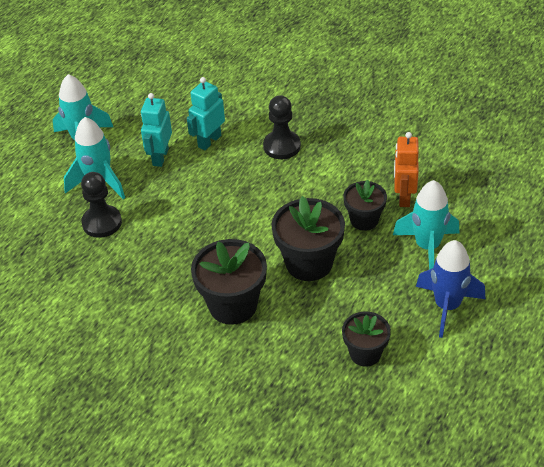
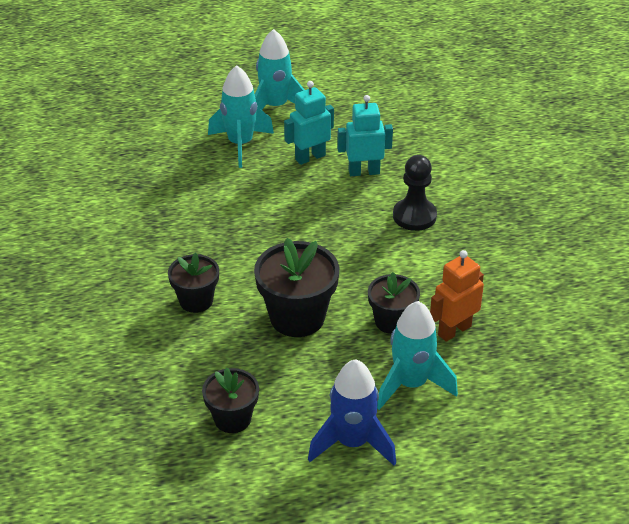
camera: 45 degrees right, 5 degrees down
(102, 223) = (200, 173): black pawn -> none
(233, 305) = (196, 301): black flower pot -> black flower pot, size x0.62

